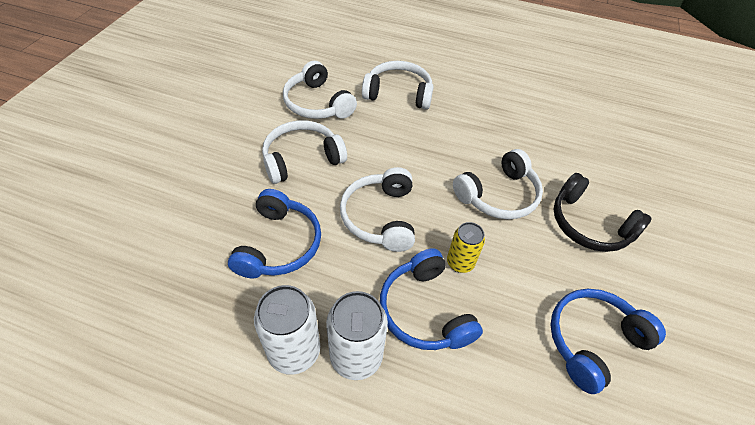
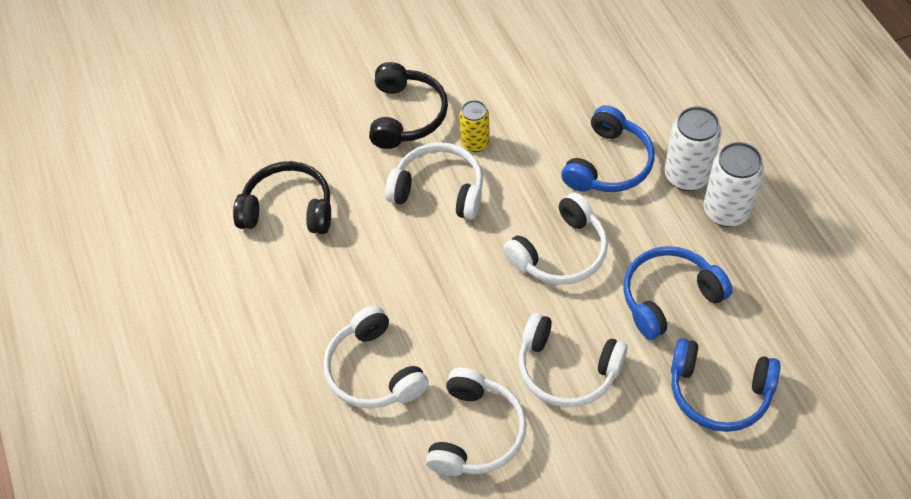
camera: 125 degrees left, 5 degrees up
(460, 263) = (543, 170): yellow can -> yellow can (475, 143)
(548, 124) = (288, 209): none -> black headphones
(593, 341) = (522, 65): blue headphones -> blue headphones (719, 392)

